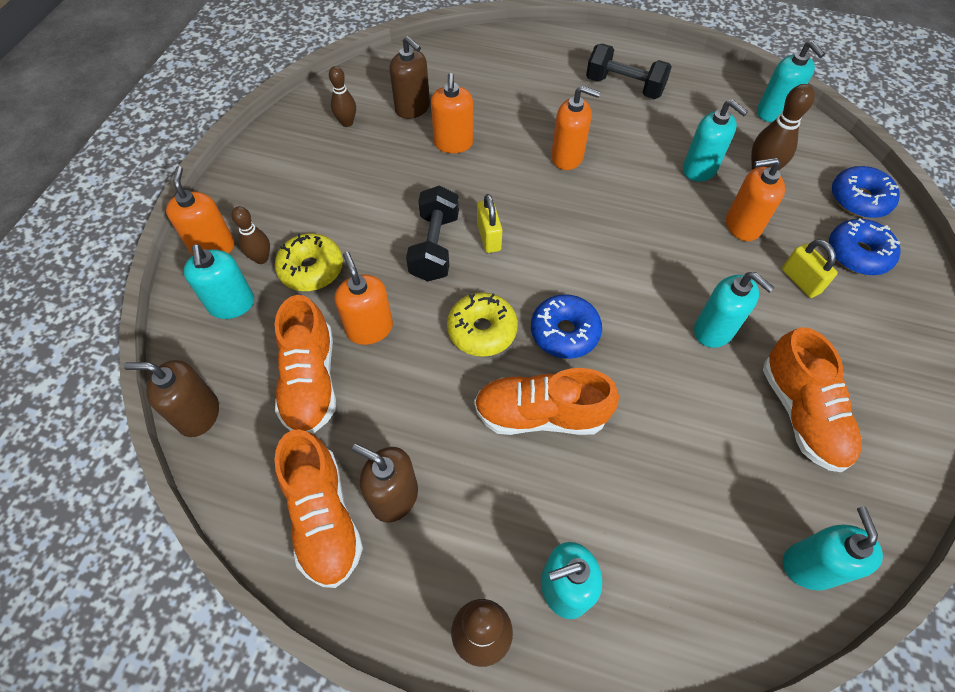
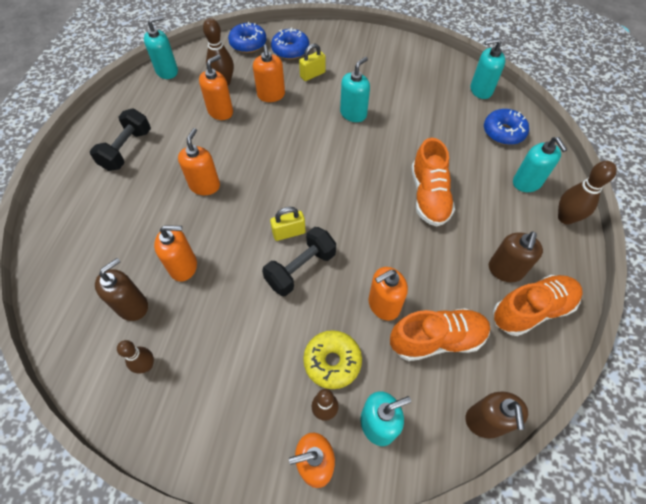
camera: 95 degrees left, 0 degrees up
(434, 247) = (301, 269): black dumbbell -> black dumbbell turned 45 degrees counterclockwise
(482, 330) = (373, 231): yellow donut -> none
(564, 332) = (367, 185): blue donut -> blue donut (503, 132)
(699, 169) = (220, 111): turquoise soap dispenser -> orange soap dispenser
(801, 413) = (400, 84): orange shoe -> none

